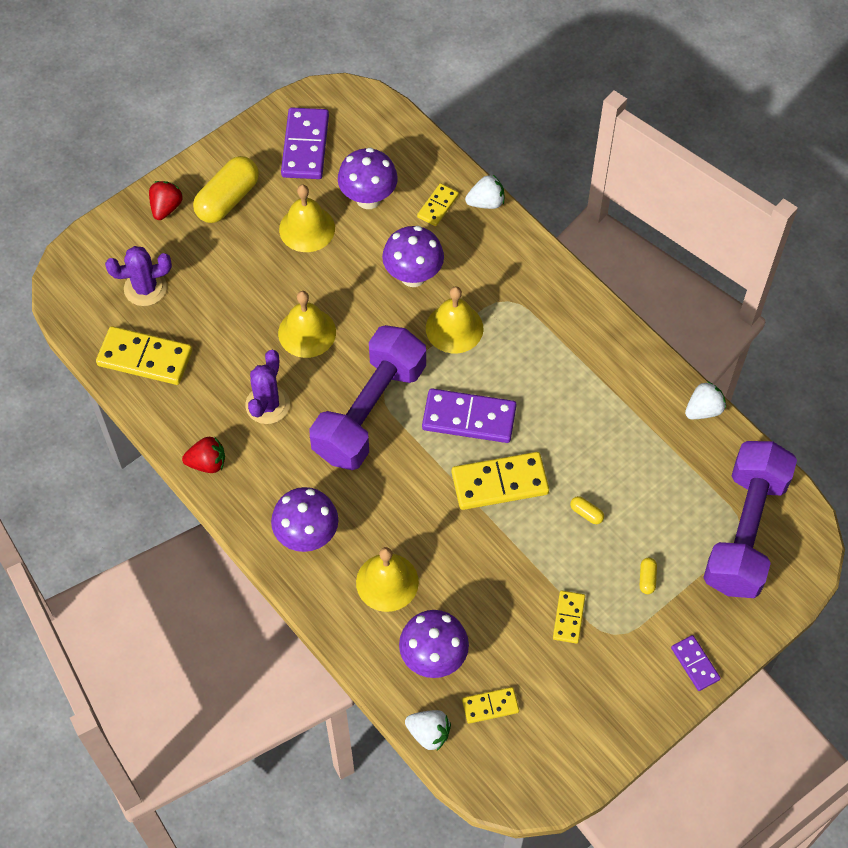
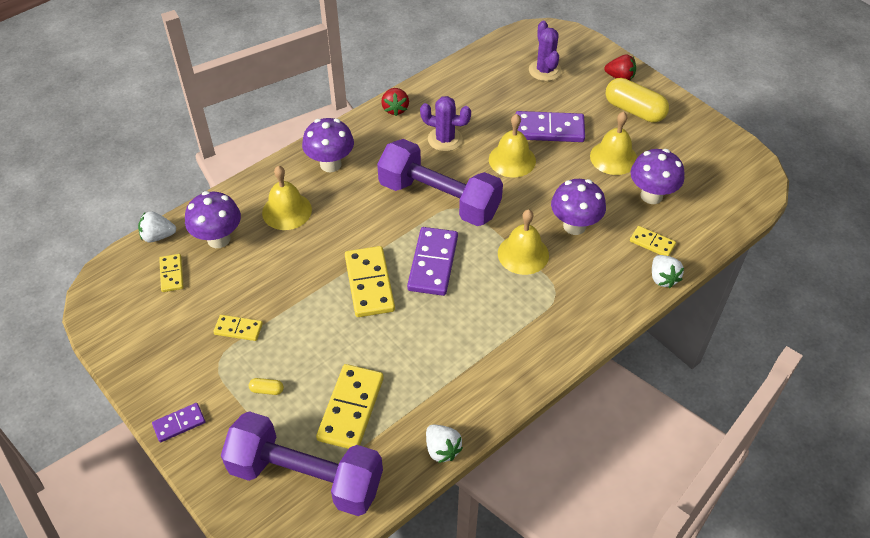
camera: 90 degrees right, 10 degrees down
(145, 358) = (484, 73): yellow domino -> yellow domino (351, 409)
(305, 146) = (698, 154): purple domino -> purple domino (549, 130)
(429, 733) = (158, 236): white strawberry -> white strawberry turned 60 degrees clockwise
(586, 513) = (336, 346): yellow capsule -> none

